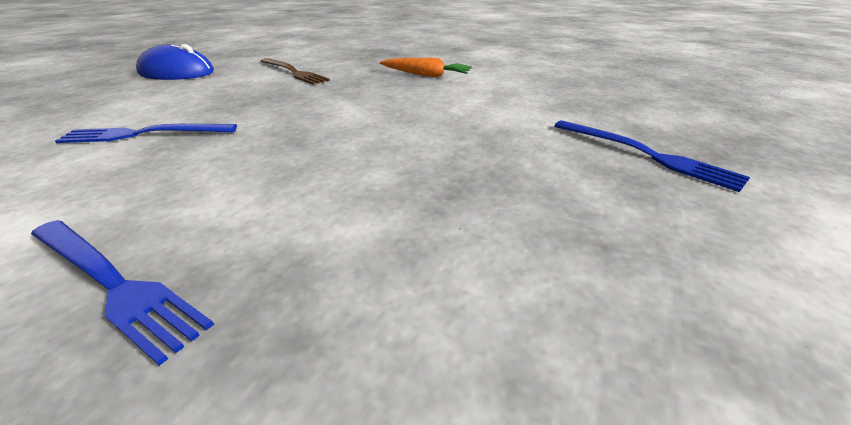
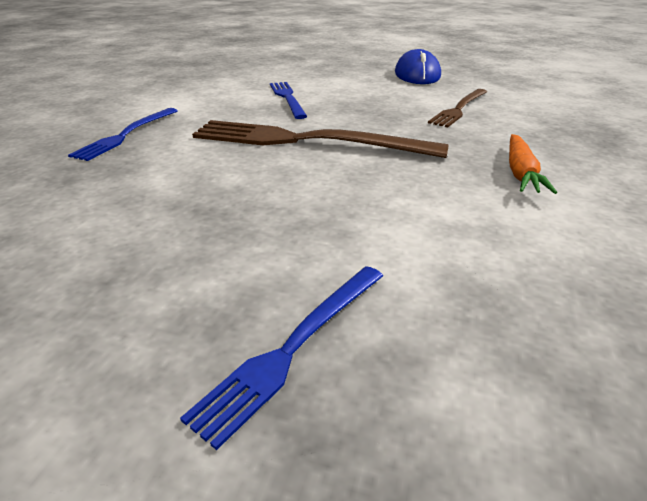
camera: 80 degrees right, 0 degrees up
(306, 132) = (305, 141): none -> brown fork

